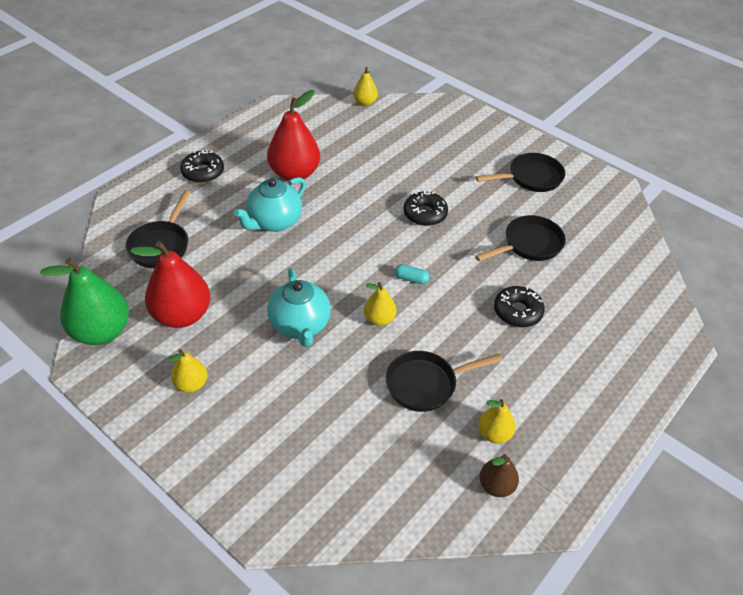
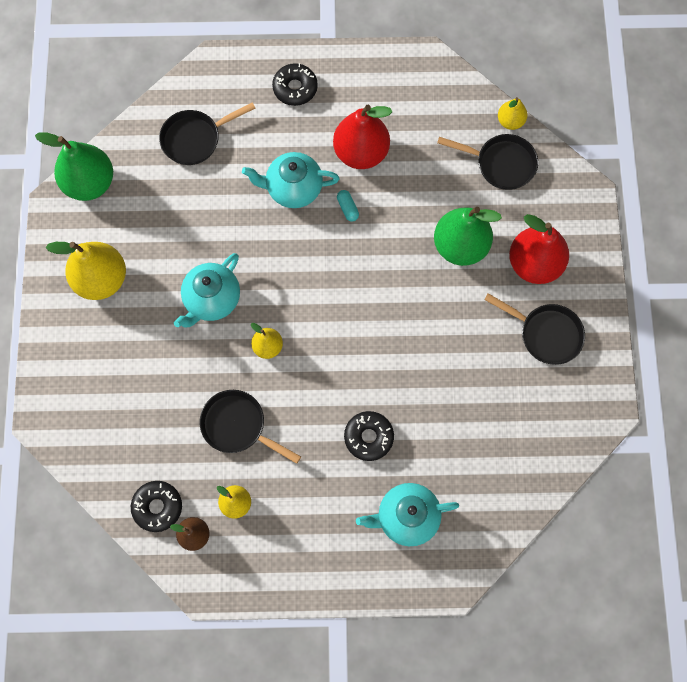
camera: 50 degrees right, 25 degrees up
(182, 315) = (148, 217): red pear -> red pear (534, 264)
(191, 384) = (101, 279): yellow pear -> yellow pear, size x1.90
(411, 279) = (329, 335): turquoise capsule -> turquoise capsule (347, 208)
(422, 174) = (460, 246): none -> green pear
(425, 214) = (412, 287): black donut -> black donut (157, 507)
(529, 245) = (455, 392): black pan -> black pan (501, 164)
(605, 334) = (406, 517): none -> turquoise teapot

